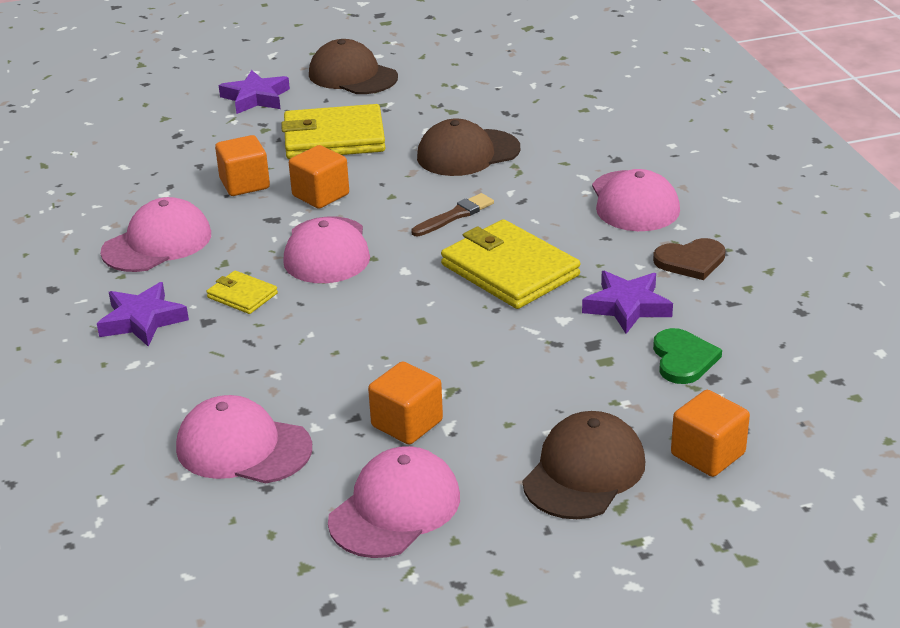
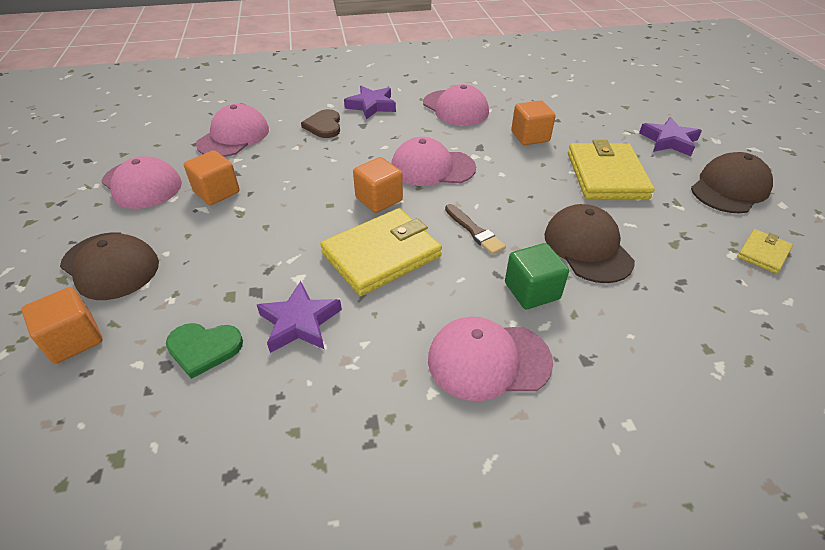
camera: 95 degrees right, 10 degrees up
(242, 295) = (386, 136): yellow wallet -> yellow wallet (763, 253)
(320, 195) = (512, 167): orange cube -> orange cube (379, 199)
(540, 182) = (532, 291): none -> green cube
(690, 261) = (360, 388): brown heart -> brown heart (324, 126)

